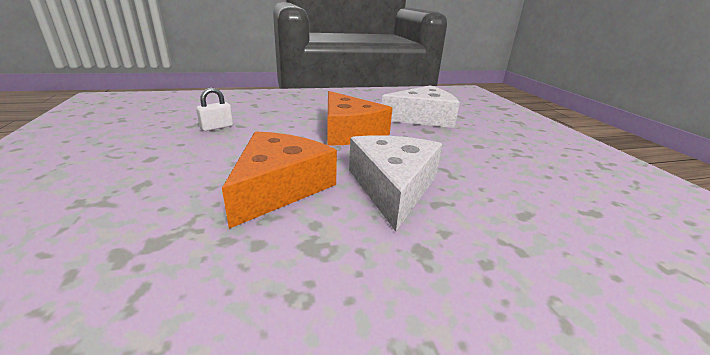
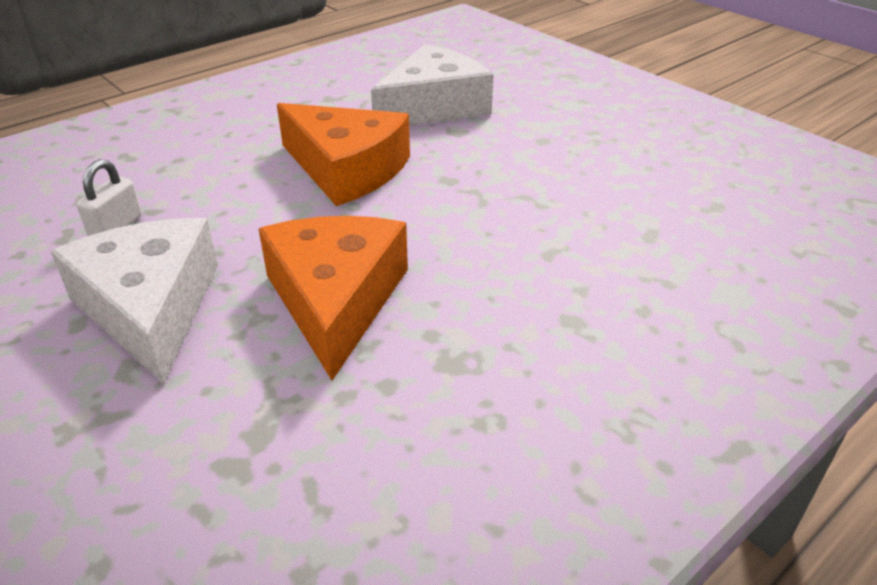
camera: 25 degrees left, 10 degrees up
(393, 187) = (482, 247): white cheese -> white cheese (150, 308)

